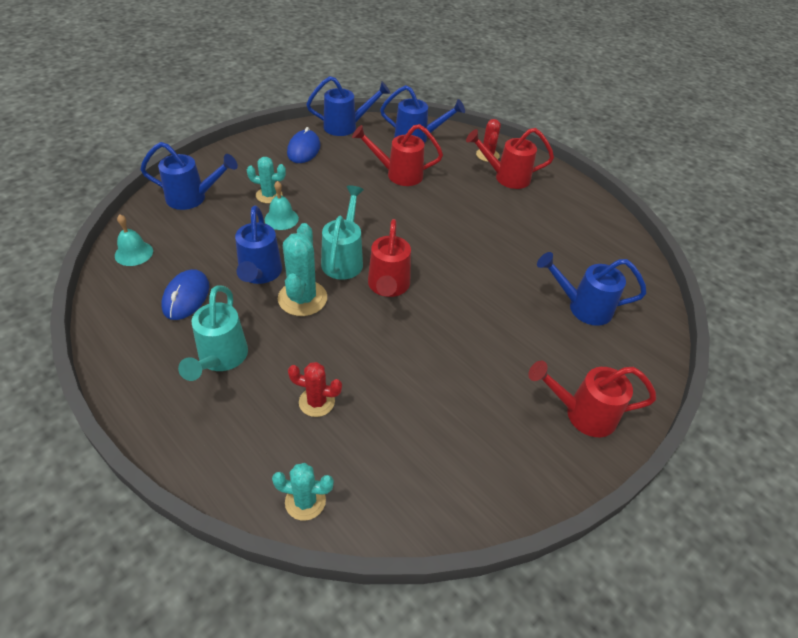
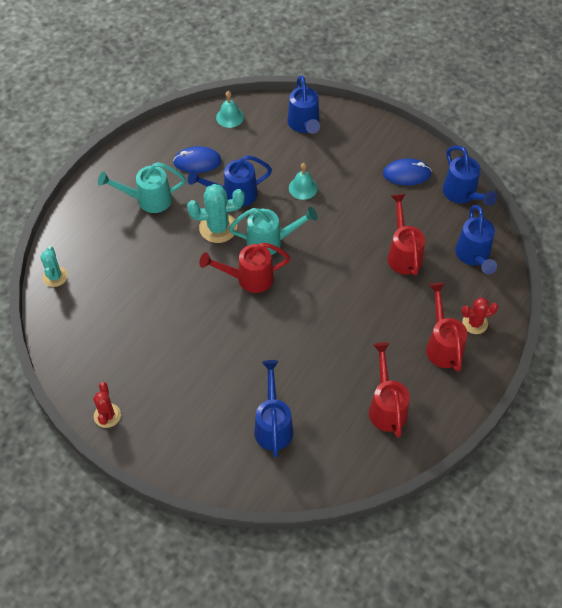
camera: 80 degrees right, 10 degrees up
(269, 195) = (329, 170): turquoise cactus -> none
(316, 402) = (127, 262): red cactus -> red cactus (107, 415)
(581, 414) = (157, 428): red watering can -> red watering can (386, 406)

